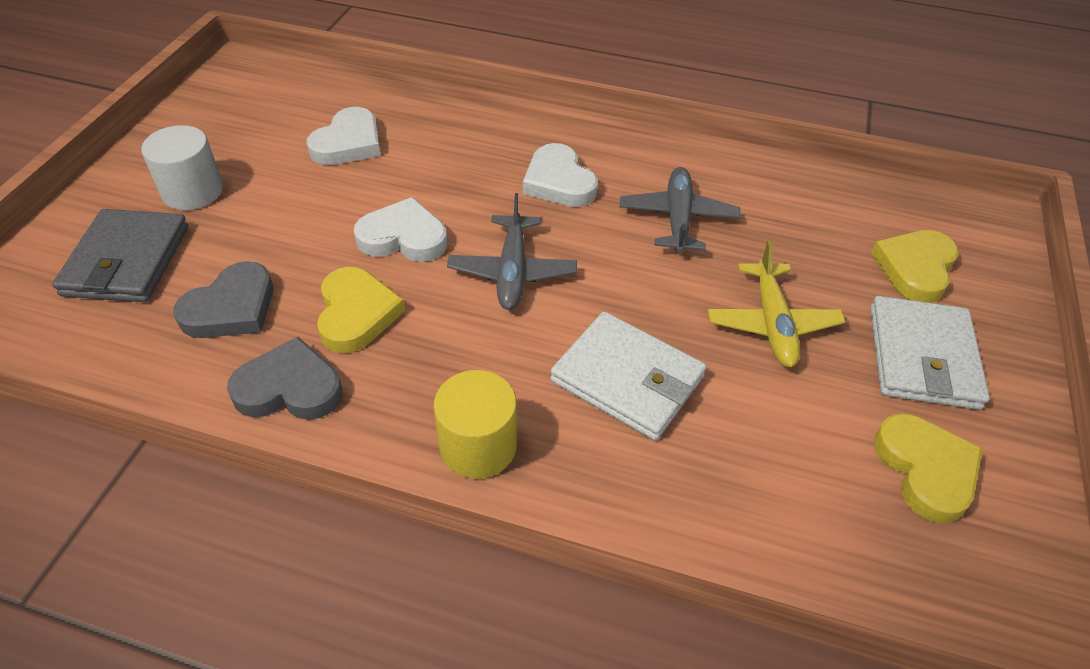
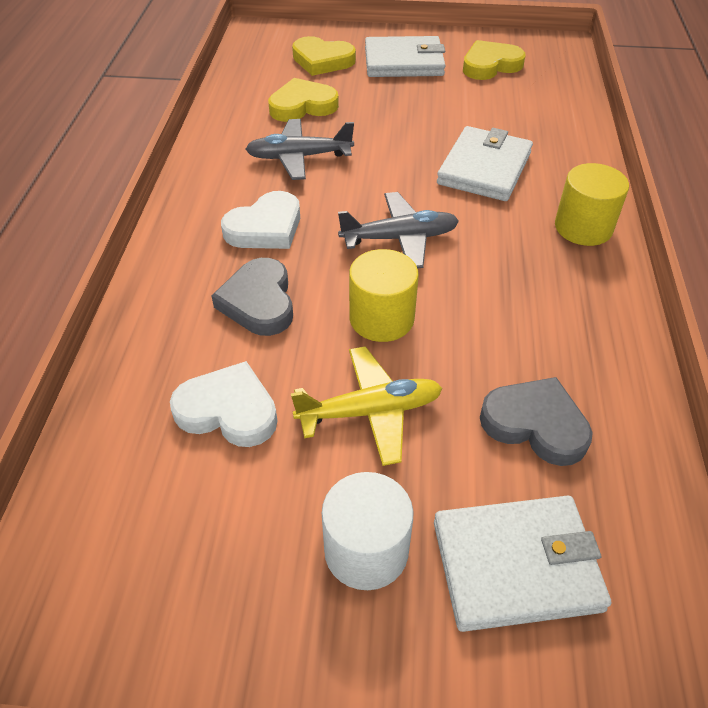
camera: 100 degrees left, 0 degrees up
(127, 260) = (516, 565): grey wallet -> white wallet
(289, 388) = (599, 346): grey heart -> grey heart (259, 302)
(356, 314) = (495, 325): yellow heart -> yellow heart (302, 106)
(403, 237) = (381, 318): white heart -> yellow cylinder
(772, 324) = (401, 113): yellow plane -> yellow plane (370, 411)

